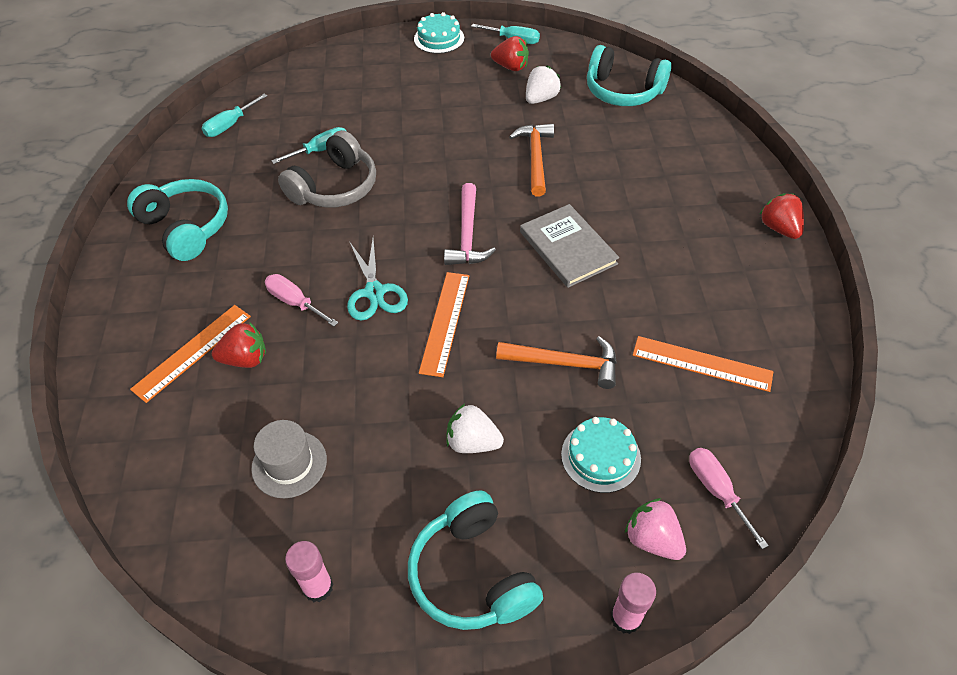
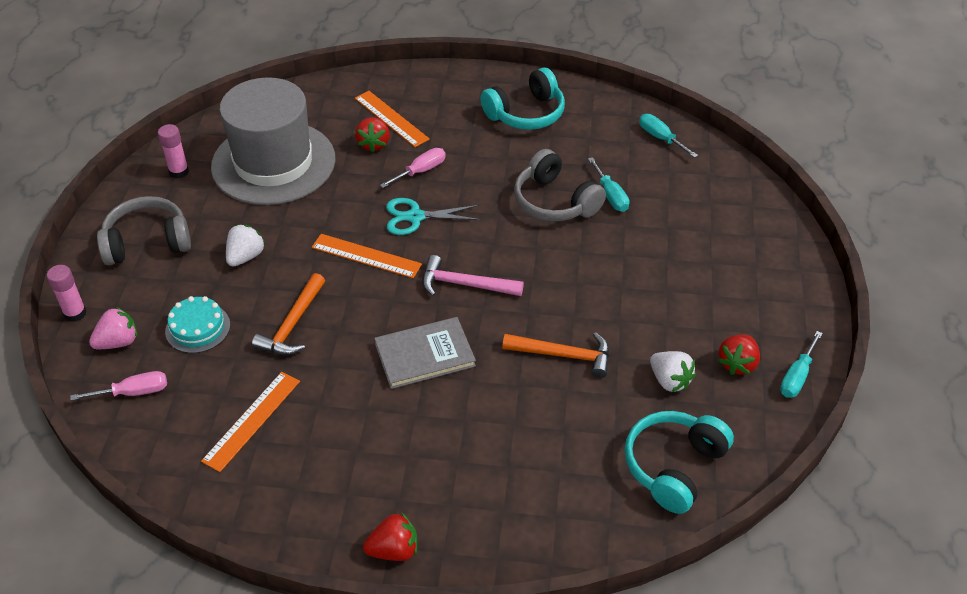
camera: 100 degrees right, 5 degrees down
(289, 464) = (273, 163): grey hat -> grey hat, size x2.34
(439, 38) = (804, 305): turquoise cake -> none
(473, 574) = (147, 242): turquoise headphones -> grey headphones

